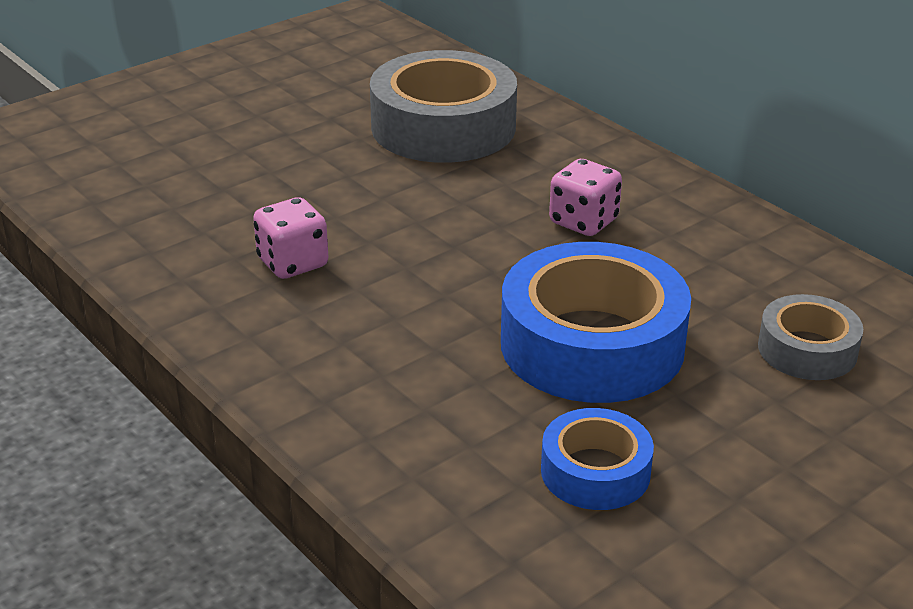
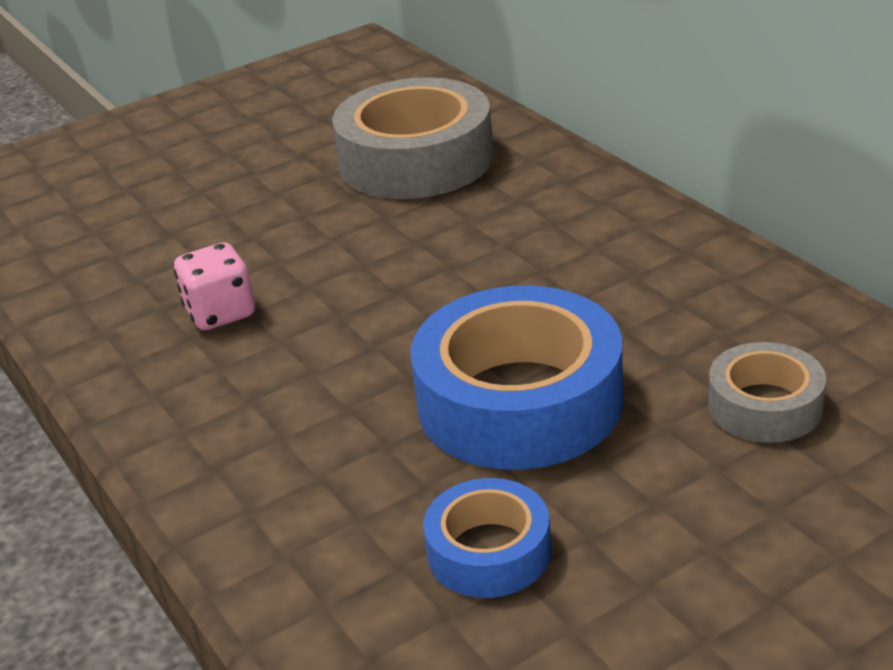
camera: 10 degrees right, 0 degrees up
(583, 222) = (542, 261): pink dice -> none

